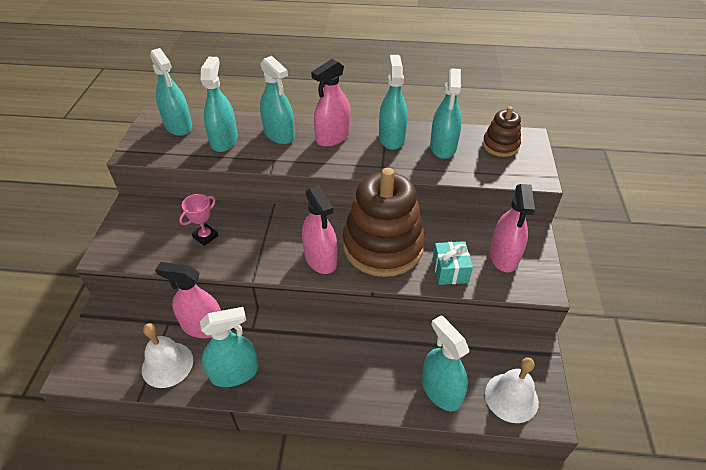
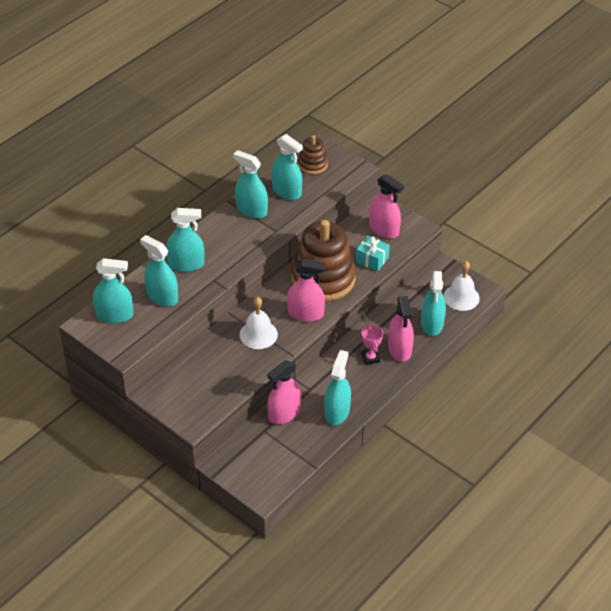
camera: 55 degrees left, 0 degrees up
(167, 364) = (300, 443): white bell -> white bell (258, 334)
(205, 236) = (227, 362): pink trophy -> pink trophy (370, 358)
(333, 137) = (219, 238): pink spray bottle -> pink spray bottle (399, 349)
(441, 390) = (432, 324): turquoise spray bottle -> turquoise spray bottle turned 90 degrees counterclockwise

